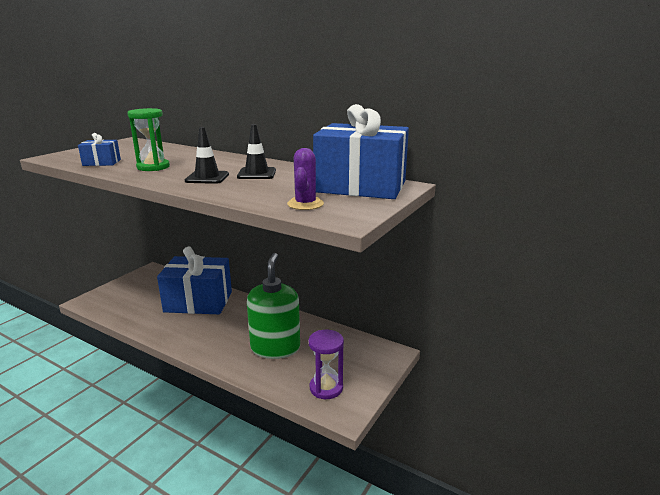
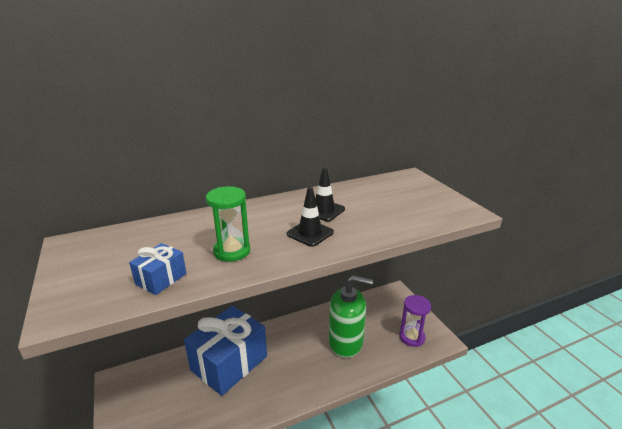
camera: 55 degrees left, 5 degrees up
(275, 348) = (346, 342): green soap dispenser -> green soap dispenser turned 150 degrees clockwise
(305, 204) = (425, 215): purple cactus -> none
(361, 186) = (401, 187): blue gift -> none

